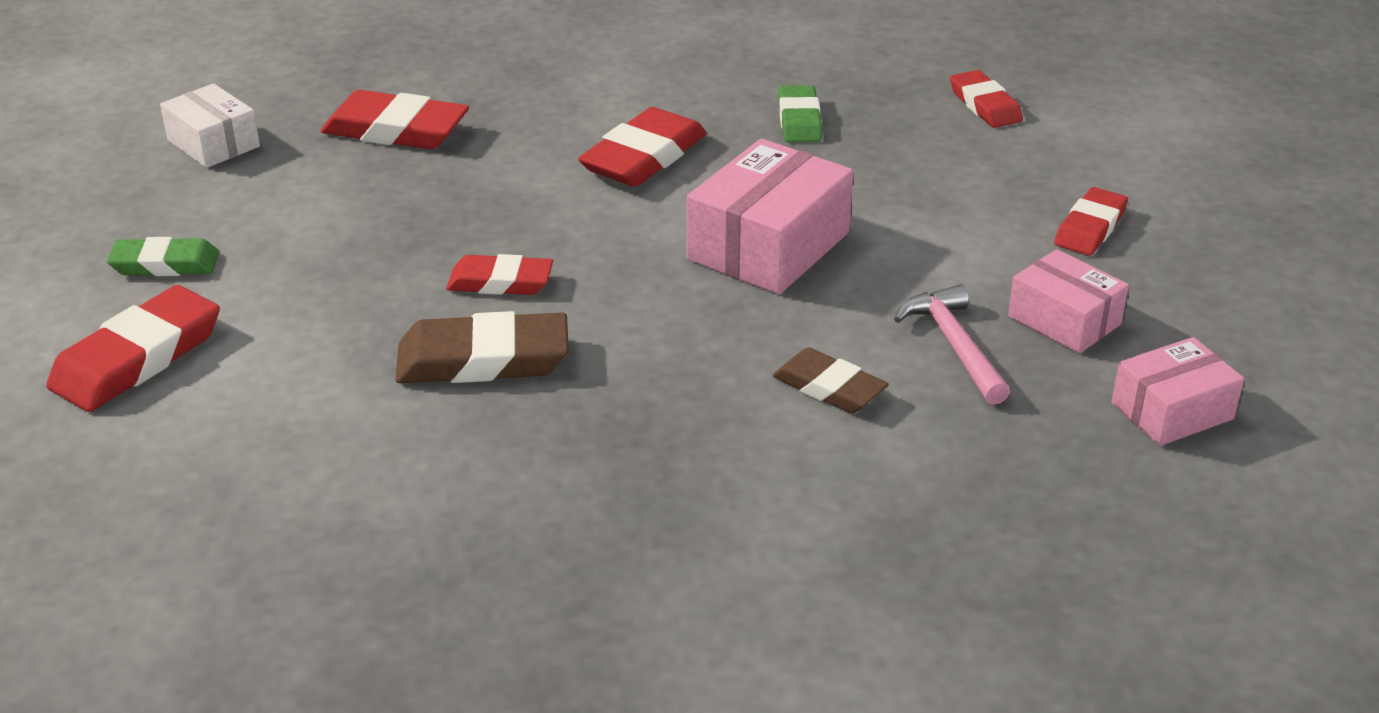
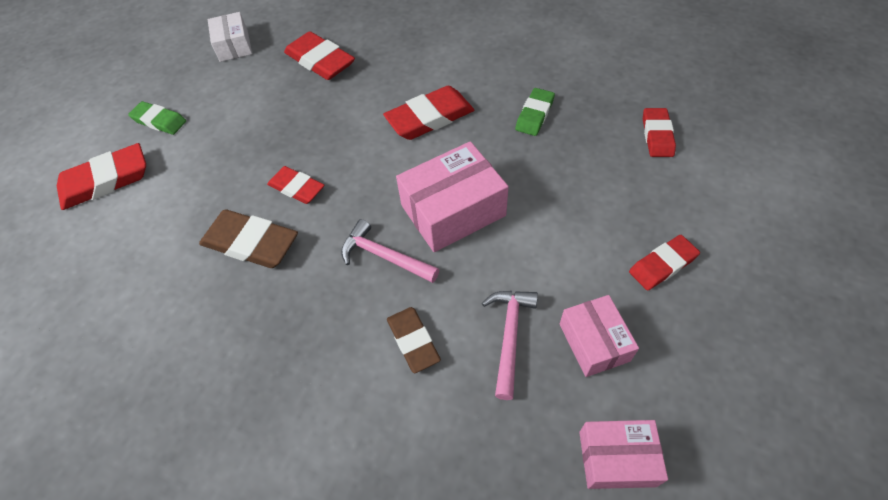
camera: 30 degrees right, 20 degrees up
(711, 318) = (384, 256): none -> pink hammer

